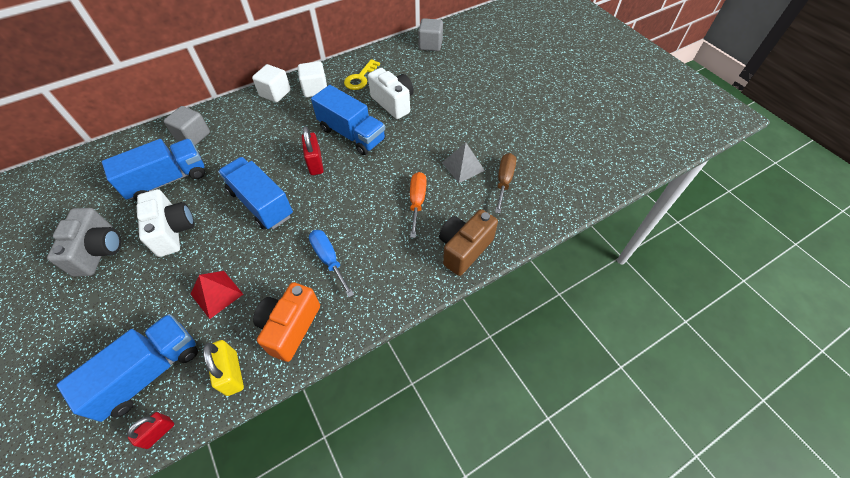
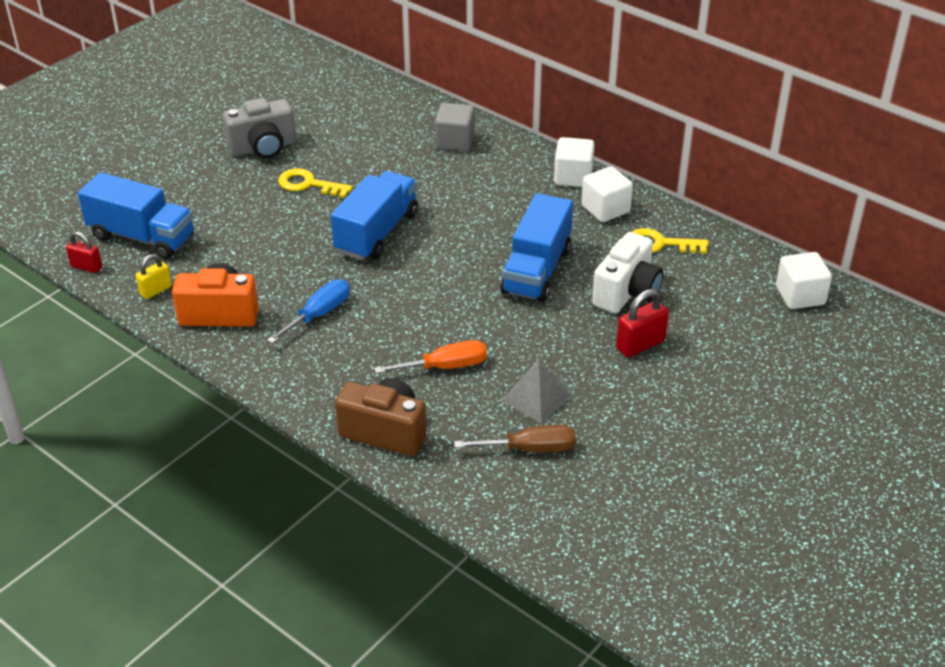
camera: 70 degrees right, 15 degrees down
(168, 180) = (376, 152): blue truck -> none
(173, 231) = (308, 184): white camera -> yellow key
(217, 294) = (242, 246): red pyramid -> none
(232, 373) = (156, 290): yellow padlock -> yellow padlock, size x0.67
(315, 163) = (464, 255): red padlock -> red padlock (640, 345)
(430, 45) = (800, 296): grey cube -> white cube

